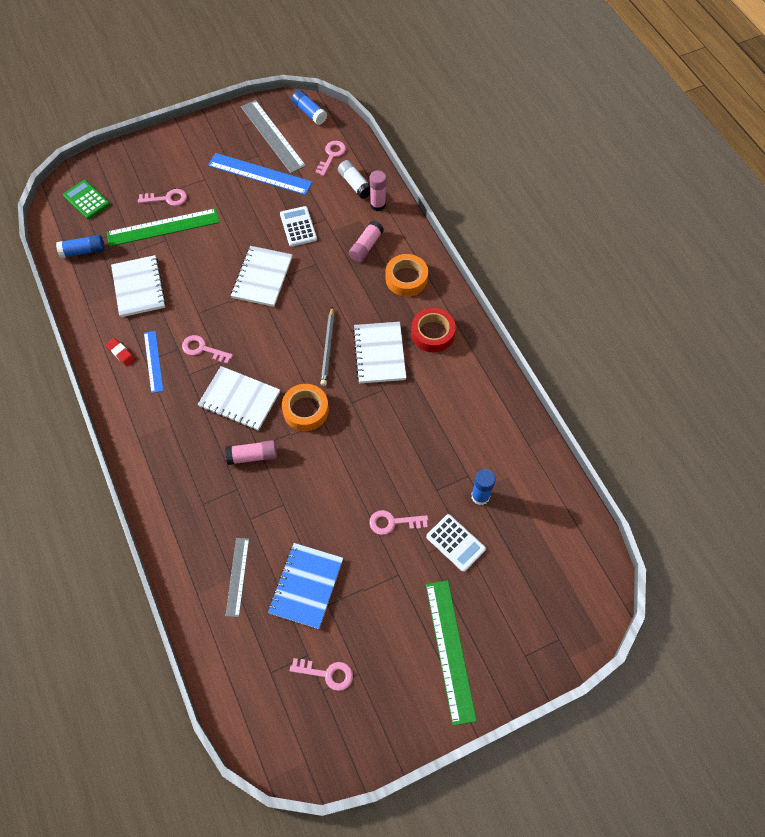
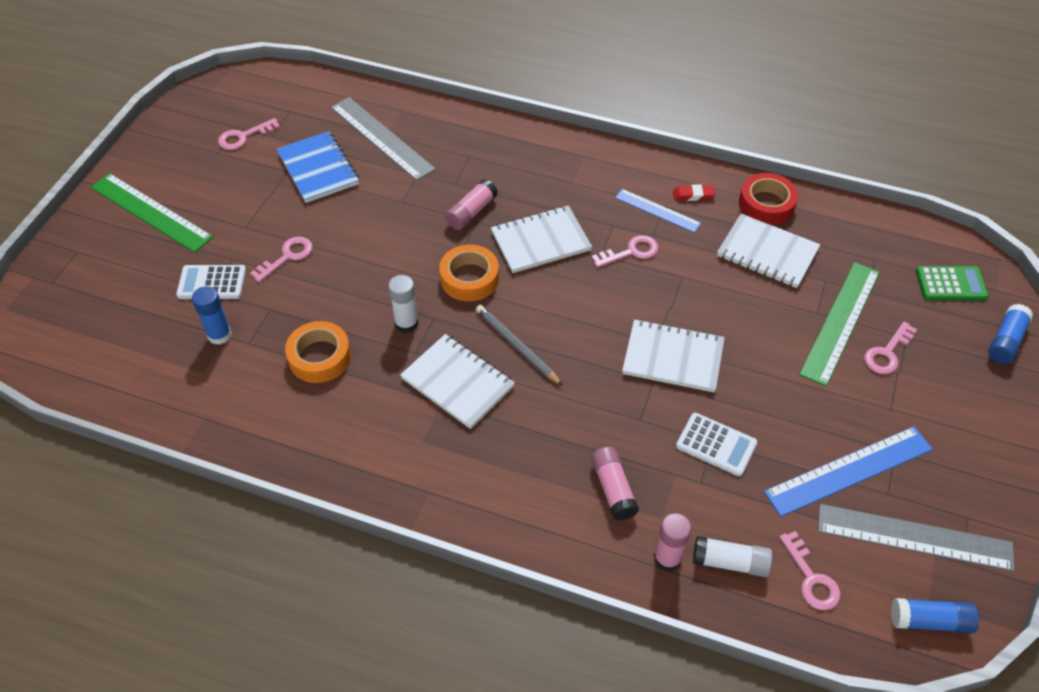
camera: 135 degrees right, 10 degrees down
(83, 251) = (866, 240): blue glue stick -> blue glue stick (1005, 341)
(237, 576) = (381, 138): grey ruler -> grey ruler, size x1.69
(262, 277) = (673, 357): white notebook -> white notebook turned 45 degrees counterclockwise
(370, 411) = (406, 323): none -> white glue stick
(406, 278) = (521, 489): orange tape -> orange tape (319, 357)
(432, 333) = (423, 451): red tape -> red tape (766, 204)

